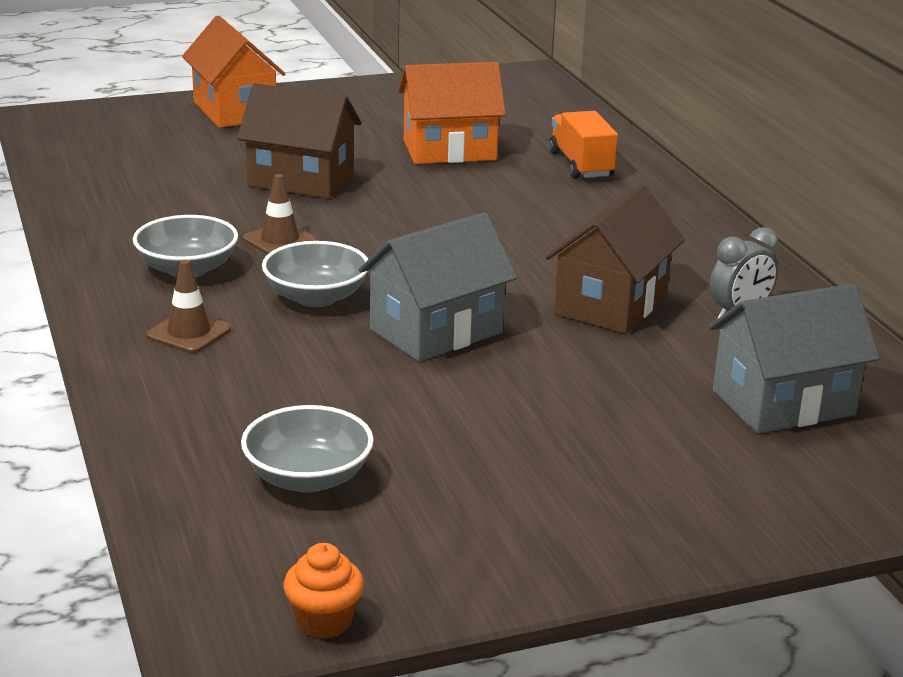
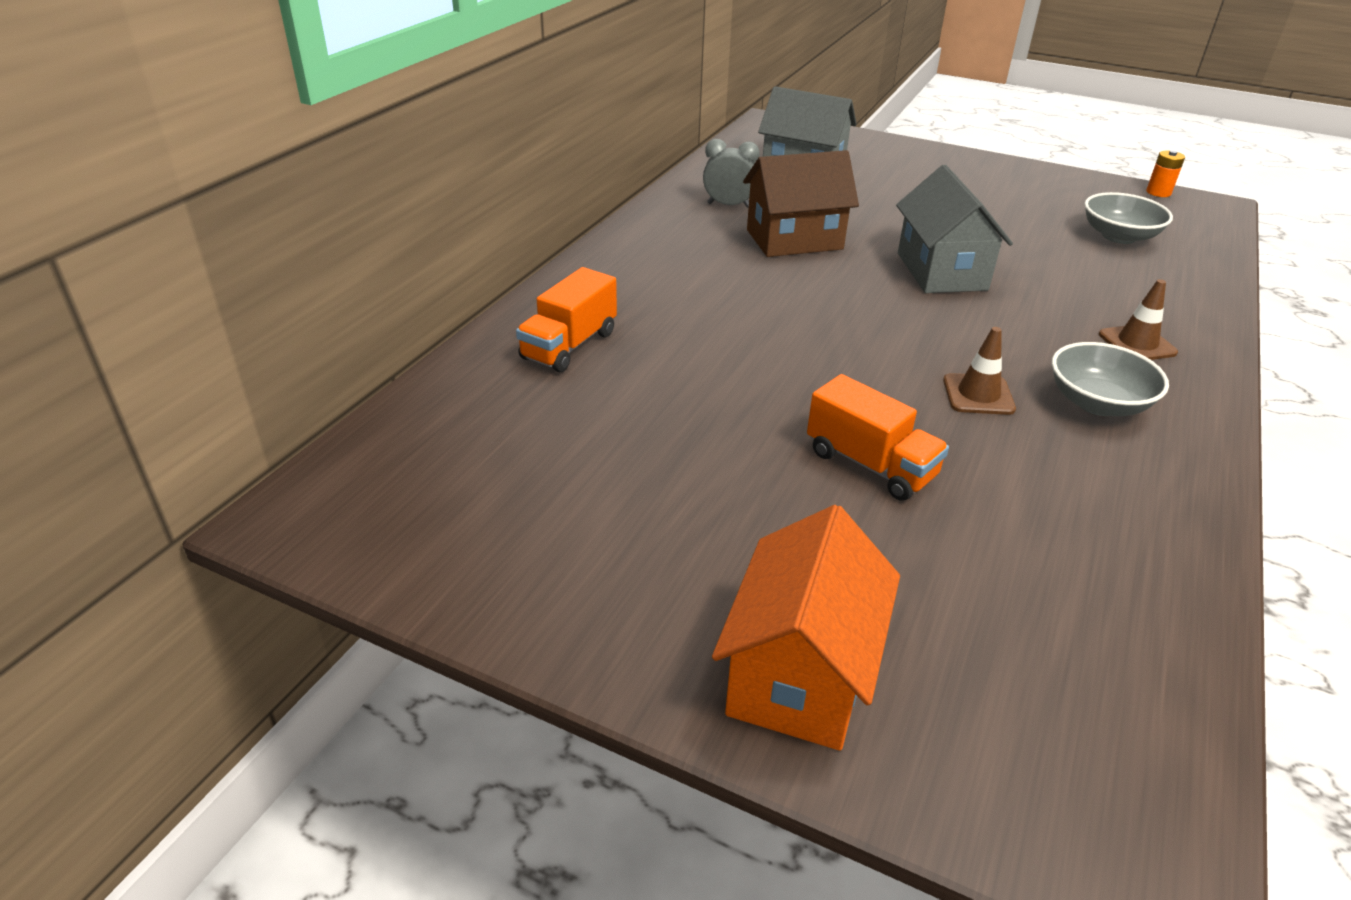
camera: 135 degrees left, 10 degrees up
(301, 180) = (870, 464): brown house -> orange truck
(316, 297) = (1002, 329): grey bowl -> none
(324, 621) = (1158, 192): orange cupcake -> orange battery
(436, 331) = (941, 271): grey house -> grey house turned 75 degrees clockwise
(449, 150) = (649, 427): orange house -> none

